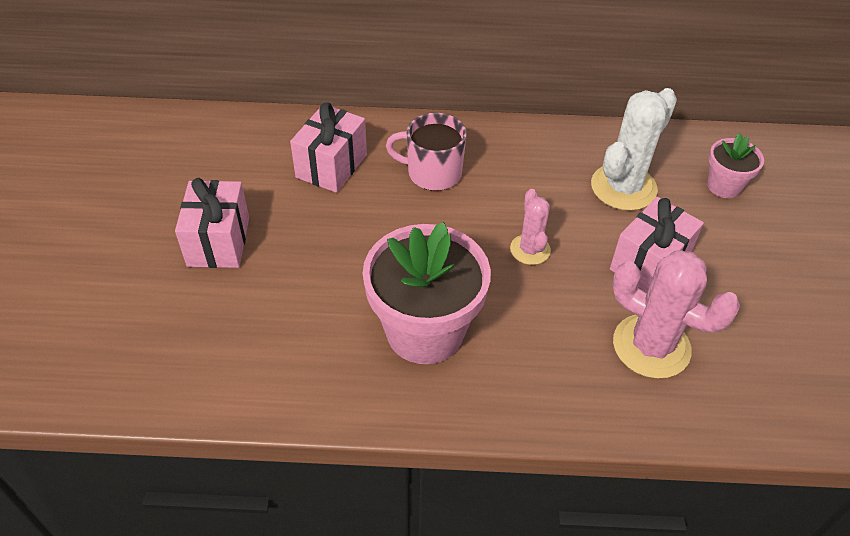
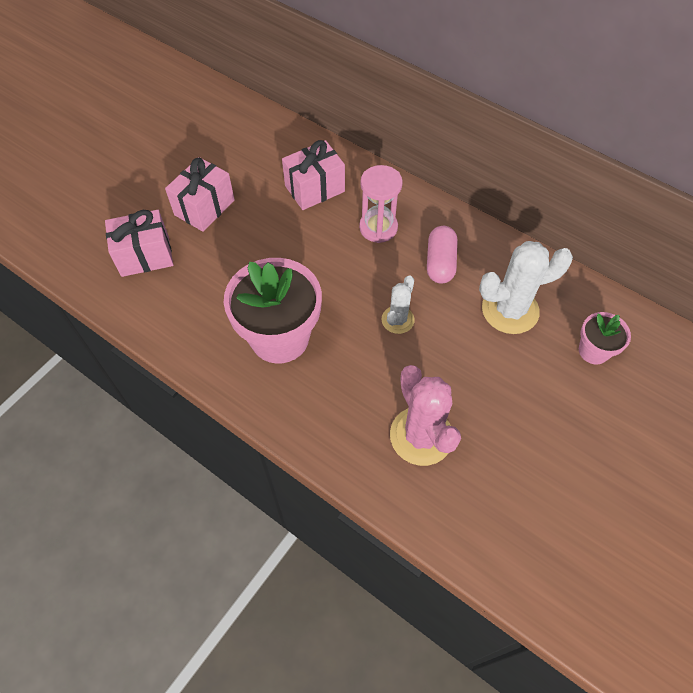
camera: 35 degrees right, 10 degrees up
(432, 173) = (378, 228): pink mug -> pink hourglass
(522, 176) = (440, 263): none -> pink capsule
(530, 249) = (397, 320): pink cactus -> white cactus
(649, 263) = (475, 377): pink gift -> pink gift (145, 256)

